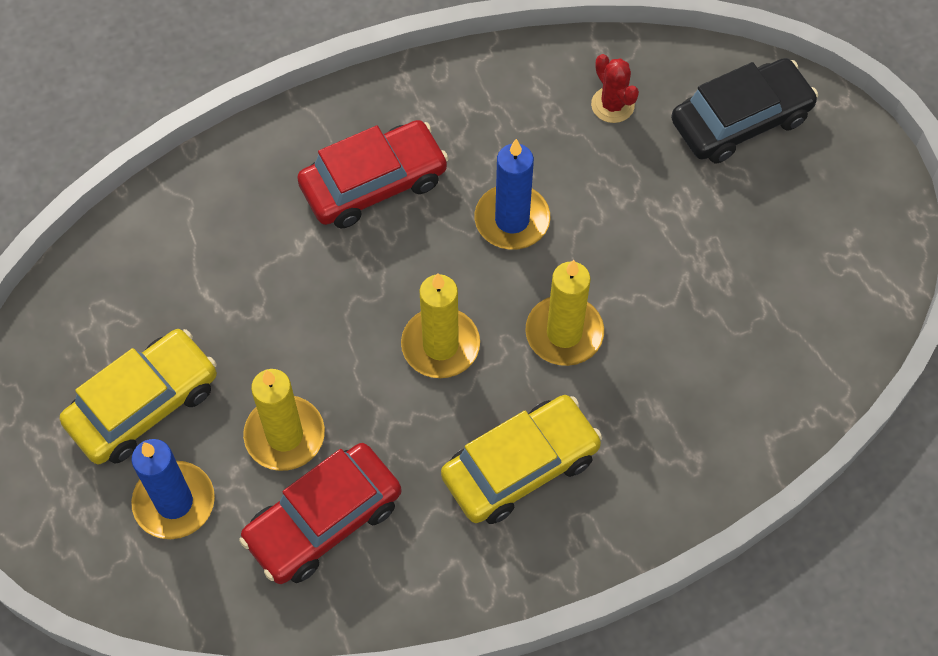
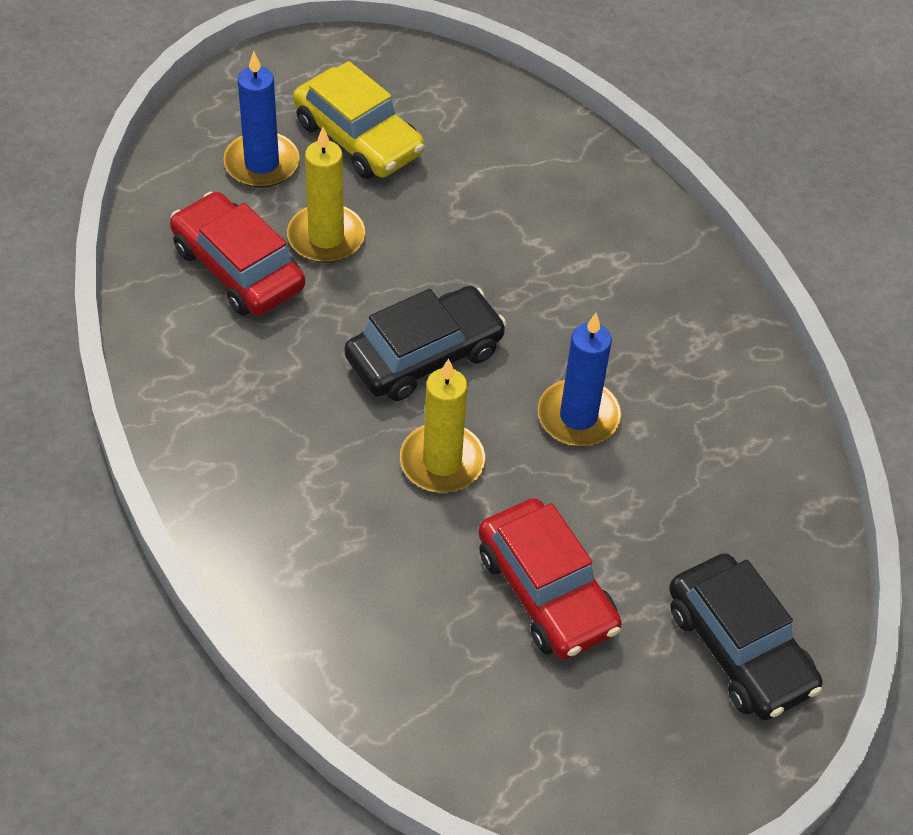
camera: 85 degrees right, 10 degrees down
(374, 183) = (611, 298): red car -> red car (546, 591)
(440, 345) = (424, 355): yellow candle -> black car
(520, 466) = (288, 421): yellow car -> none
(612, 105) = (742, 514): red cactus -> none

